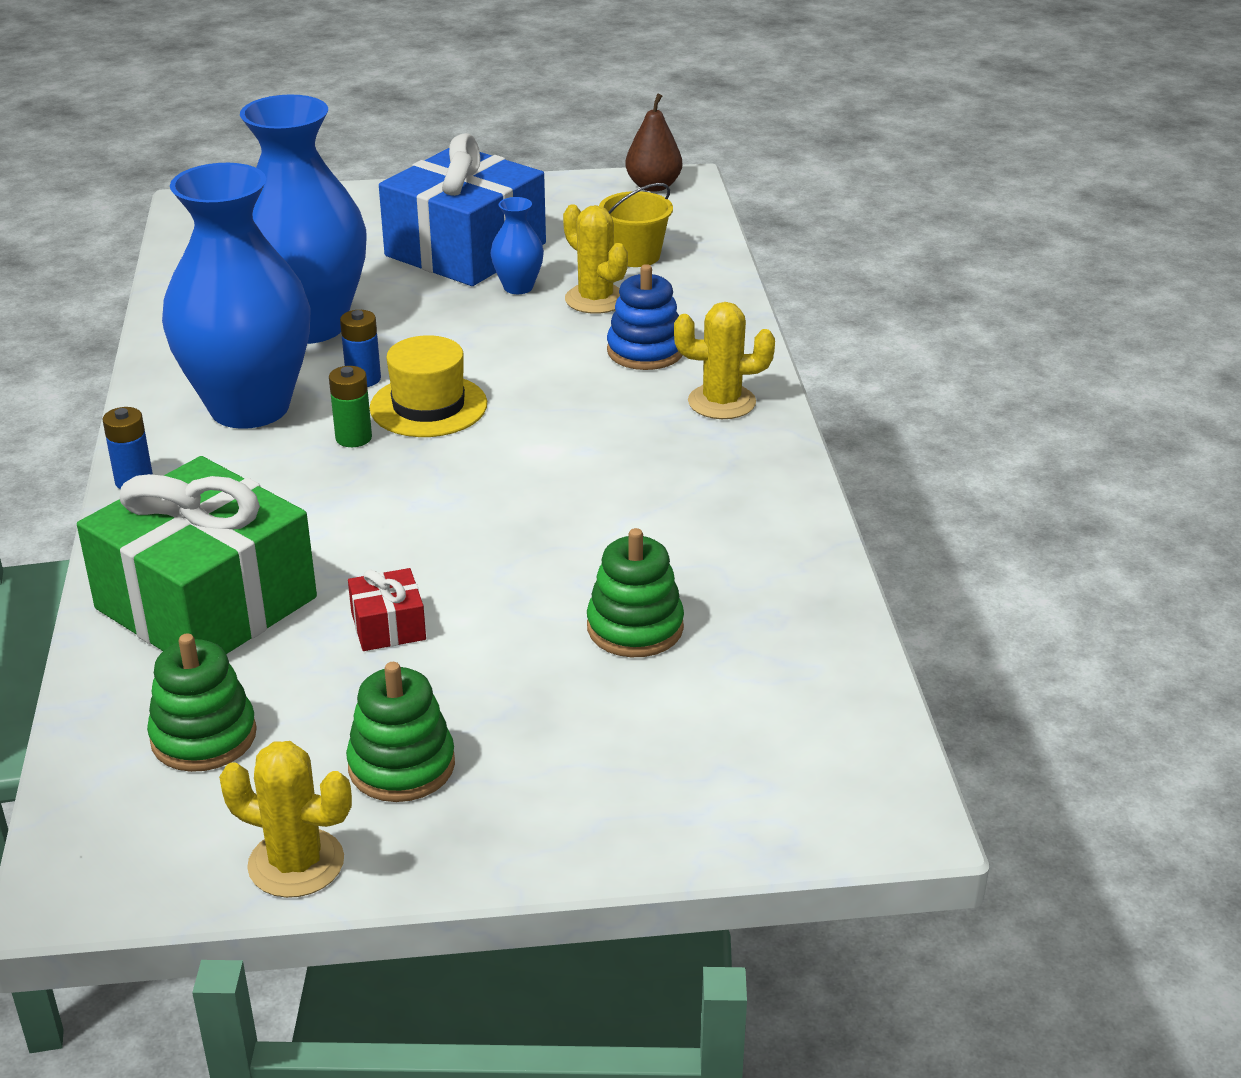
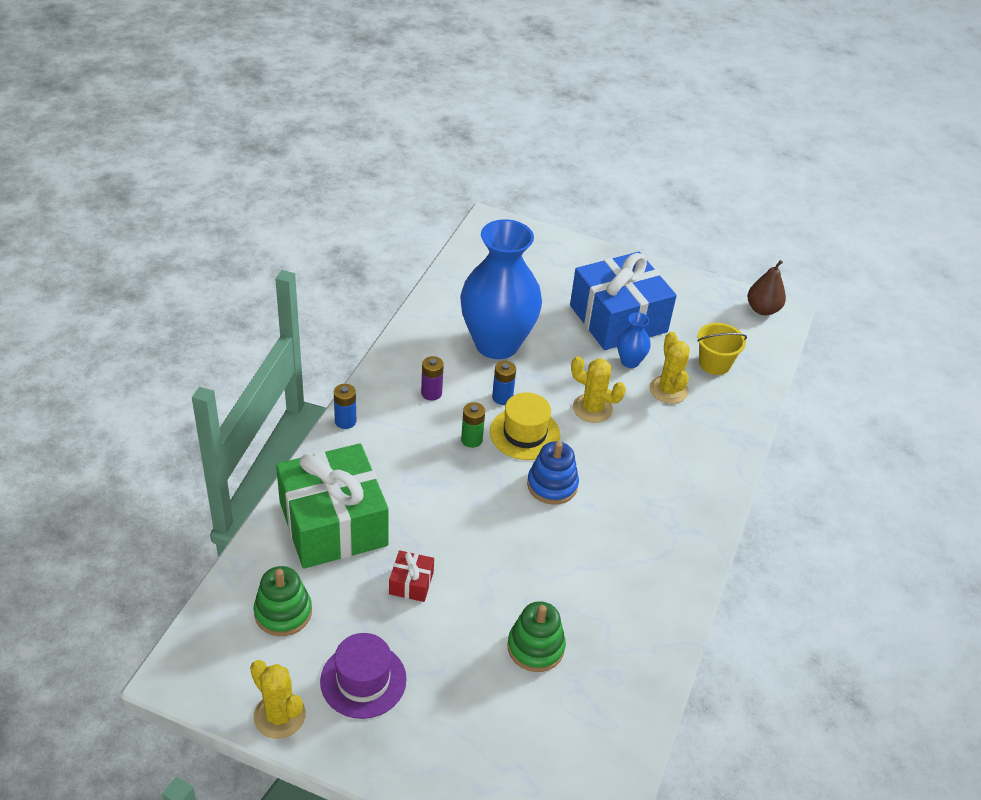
camera: 25 degrees right, 10 degrees up
(249, 407) = (431, 393): blue vase -> purple battery
(401, 766) = (363, 680): green stacking toy -> purple hat
(645, 351) = (671, 443): blue stacking toy -> blue stacking toy (552, 485)
(721, 402) = (690, 503): yellow cactus -> yellow cactus (592, 408)

